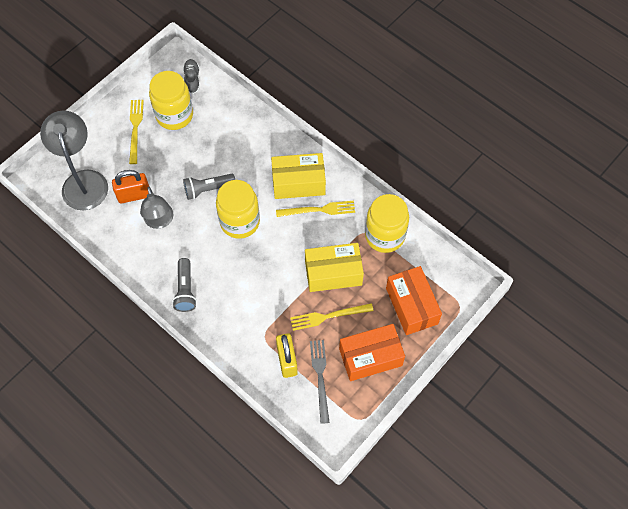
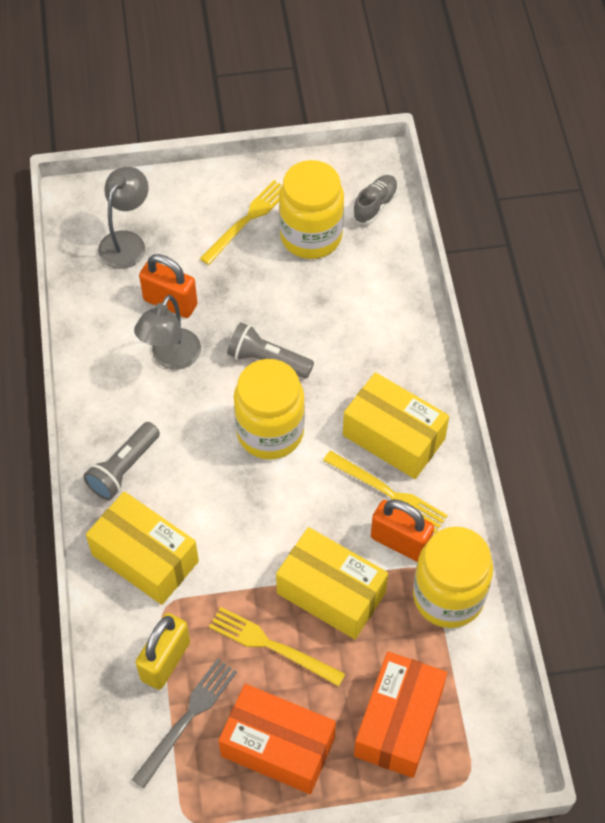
camera: 40 degrees right, 5 degrees down
(83, 181) = (126, 242): grey lamp -> grey lamp, size x0.64
(234, 323) = (145, 558): none -> yellow box
(343, 228) = (400, 542): none -> orange padlock

